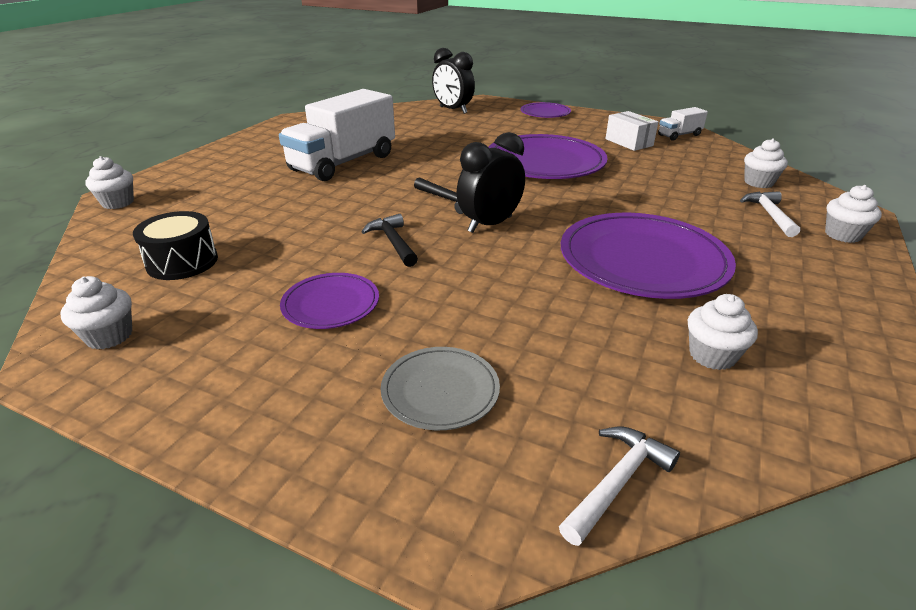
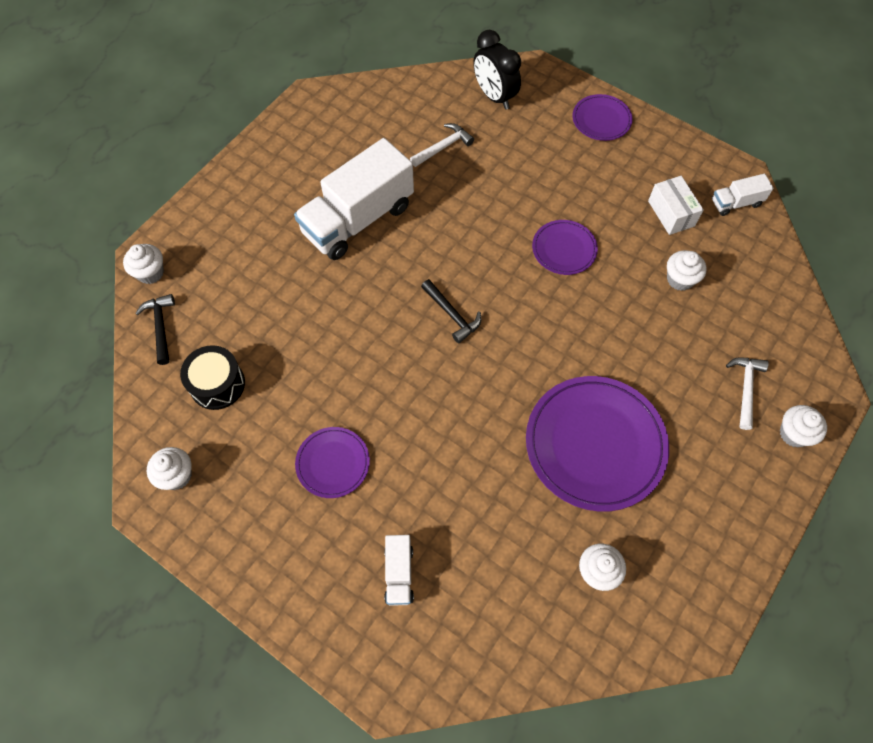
camera: 10 degrees right, 30 degrees up
(393, 242) = (390, 381): black hammer -> black hammer (160, 327)
(440, 391) = (399, 573): grey plate -> white truck
(490, 224) = (479, 365): black clock -> none
(545, 162) = (564, 249): purple plate -> purple plate, size x0.52
(617, 482) = (488, 669): white hammer -> white hammer (443, 147)
(758, 182) = (768, 325): white cupcake -> white cupcake (680, 279)

